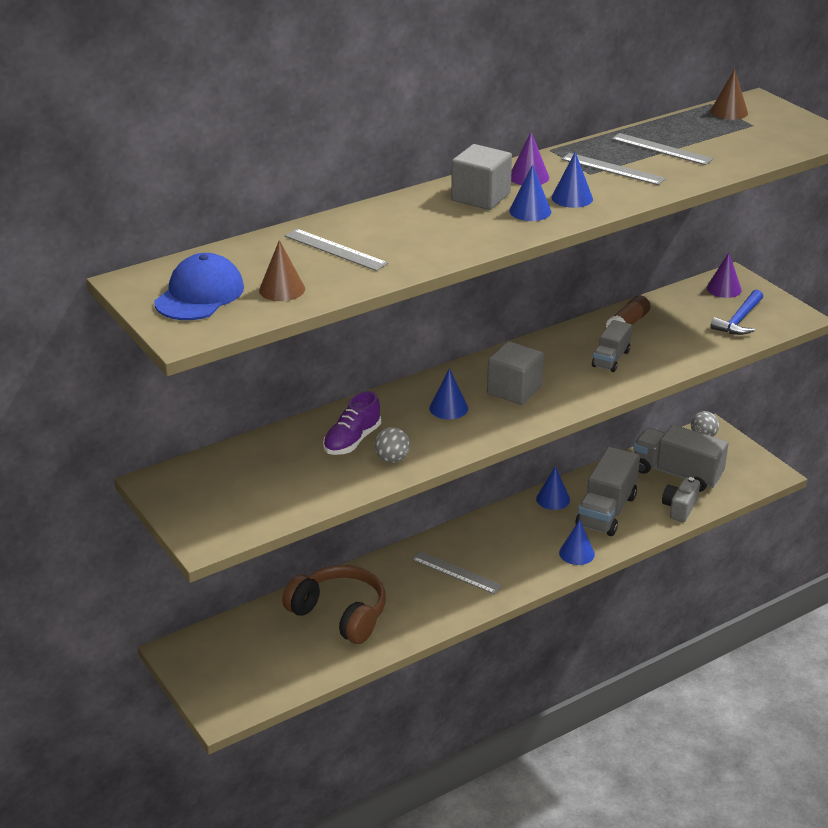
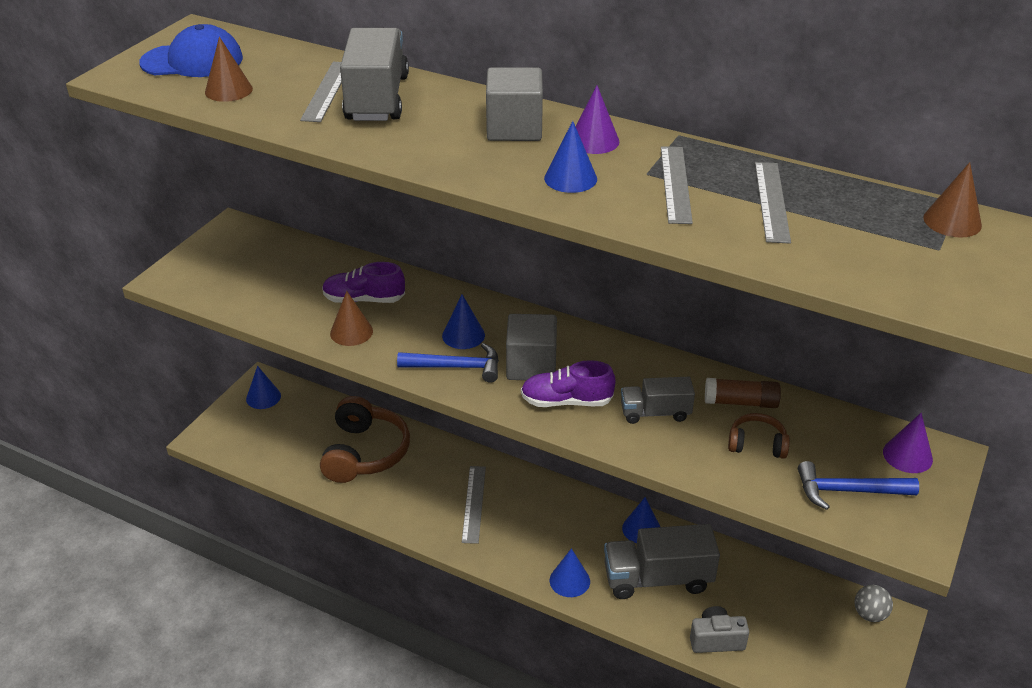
camera: 60 degrees right, 5 degrees up
(392, 459) = (351, 332): grey ball -> brown cone
(486, 423) = (456, 367): none -> blue hammer
(530, 211) = (511, 163): blue cone -> blue cone (263, 397)
(568, 389) = (566, 401): none -> purple shoe
(673, 334) = (757, 444): none -> brown headphones
(677, 473) = (777, 615): grey truck -> grey truck (377, 99)

